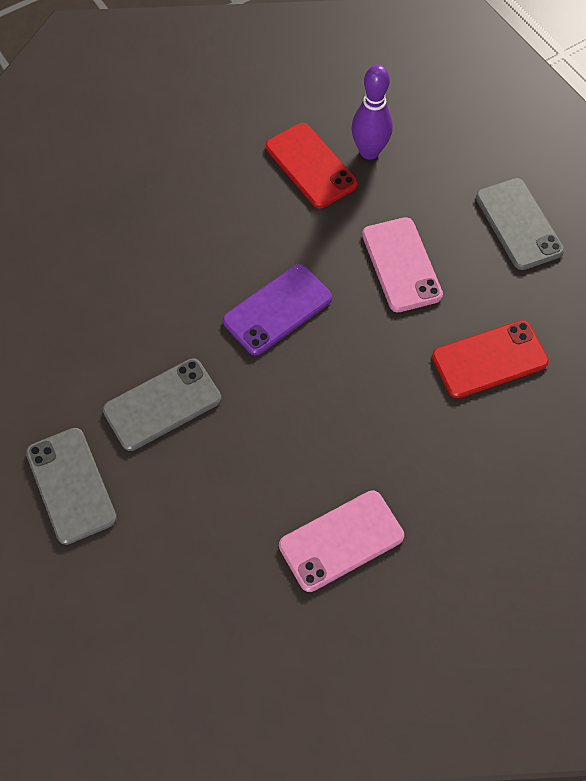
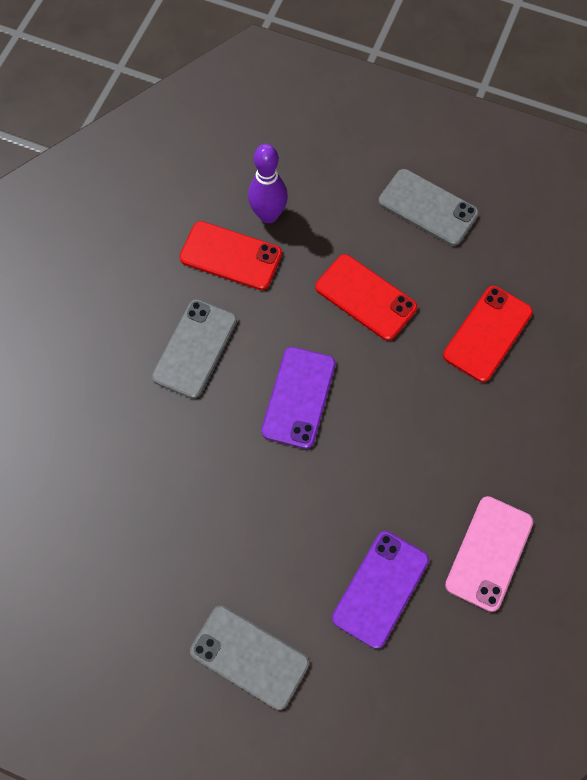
camera: 35 degrees left, 5 degrees up
(162, 404) = (269, 538): grey phone -> grey phone (194, 348)
(222, 505) = (380, 588): none -> purple phone
(401, 265) = (366, 297): pink phone -> red phone

